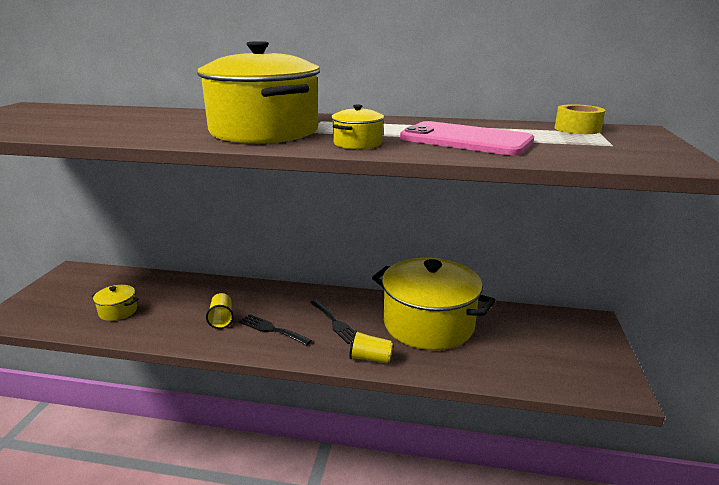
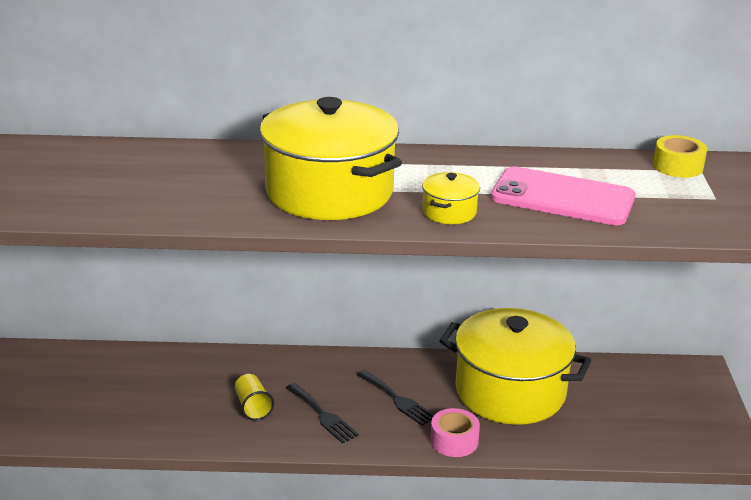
camera: 10 degrees left, 5 degrees up
(118, 311) = (111, 408): yellow pot -> none
(272, 329) = (323, 415): black fork -> black fork turned 150 degrees counterclockwise
(370, 358) = (454, 441): yellow cup -> pink tape

